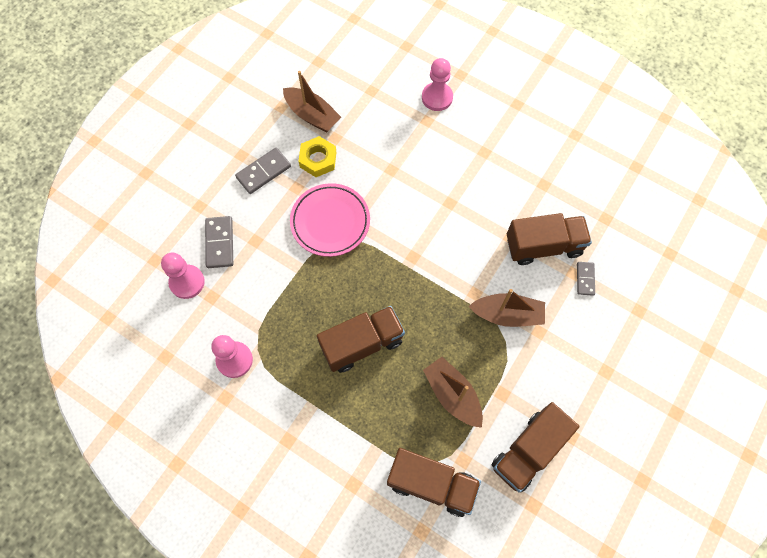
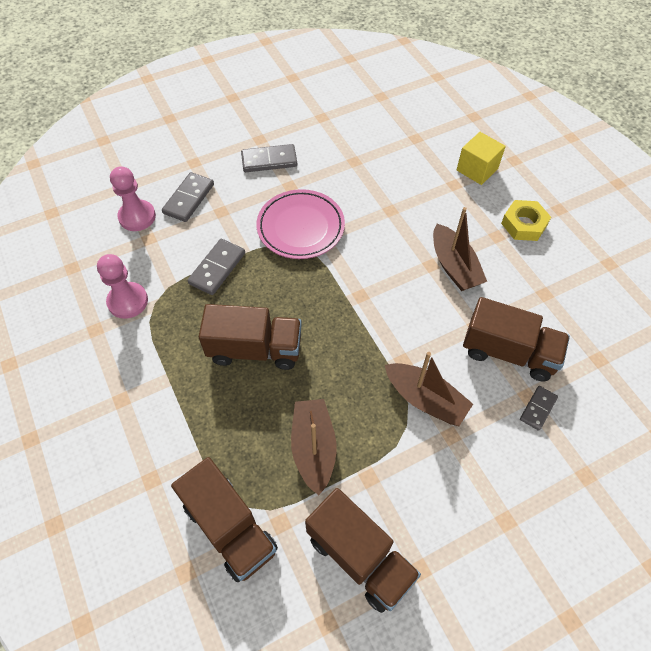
camera: 30 degrees right, 10 degrees down
(287, 293) = (217, 268): none -> grey domino
(312, 115) = (345, 135): brown boat -> brown boat (454, 266)
(318, 159) = (326, 172): yellow nut -> yellow nut (524, 224)
(437, 97) = (477, 169): pink pawn -> yellow cube
(528, 451) = (360, 557): brown truck -> brown truck turned 120 degrees counterclockwise

